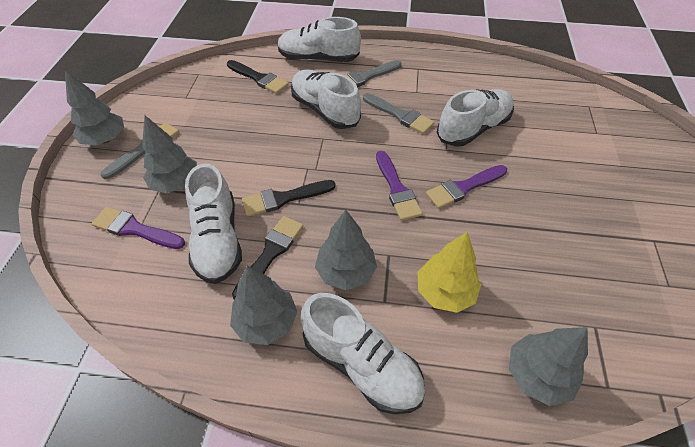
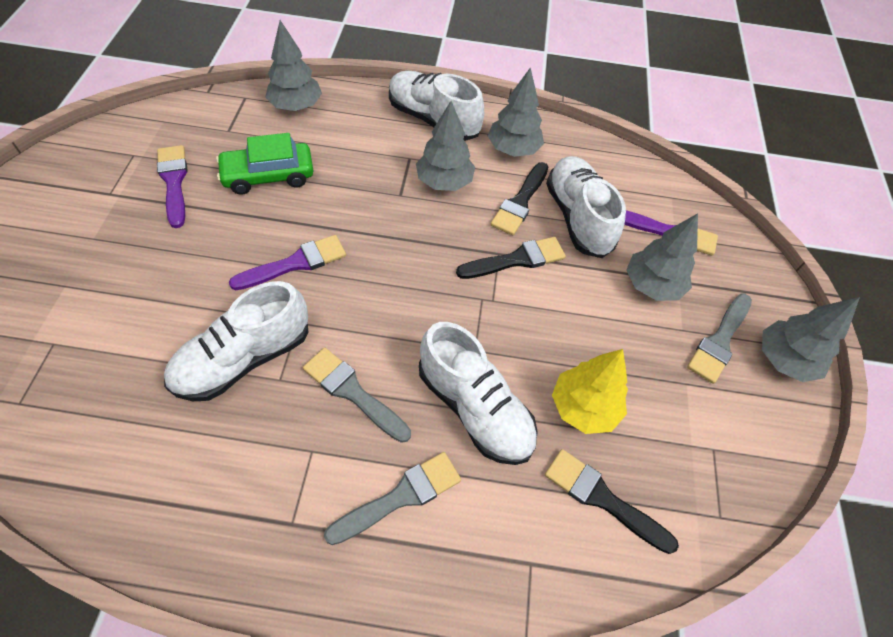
camera: 175 degrees right, 5 degrees up
(318, 58) = (495, 565): white shoe -> none
(397, 189) = (379, 265): purple brush -> purple brush (174, 181)
(445, 292) = (352, 161): yellow tree -> yellow tree (584, 407)
(522, 268) = (268, 176): none -> green car

